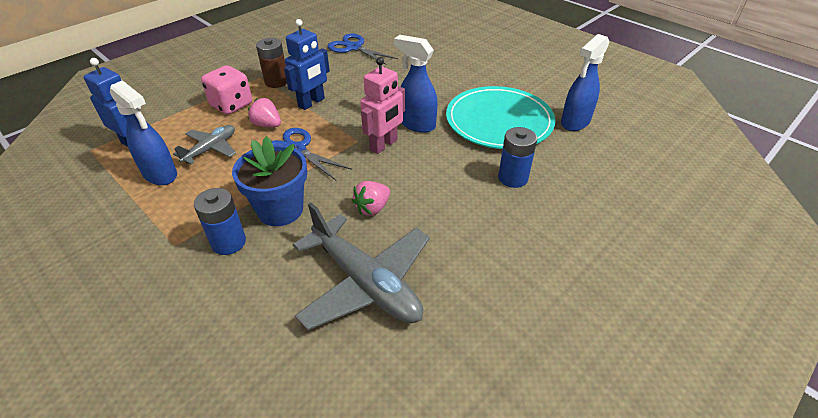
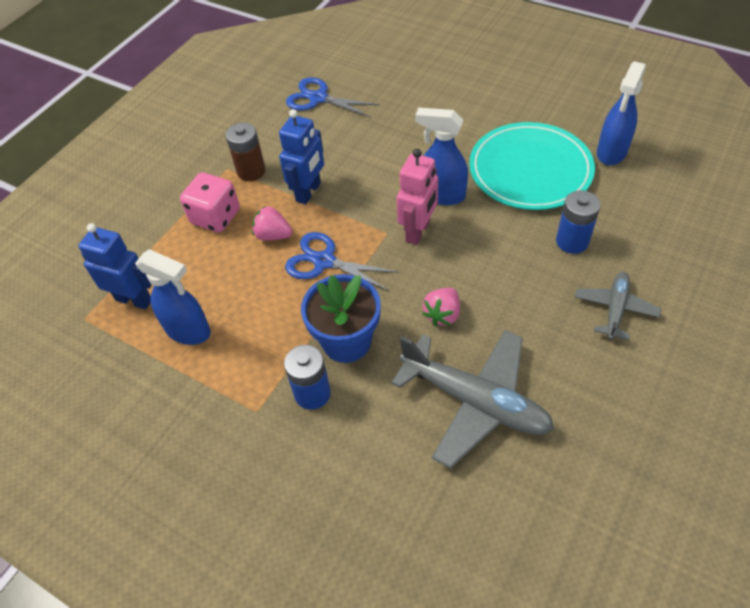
camera: 10 degrees left, 10 degrees up
(211, 149) = (226, 283): grey plane -> grey plane (615, 309)

